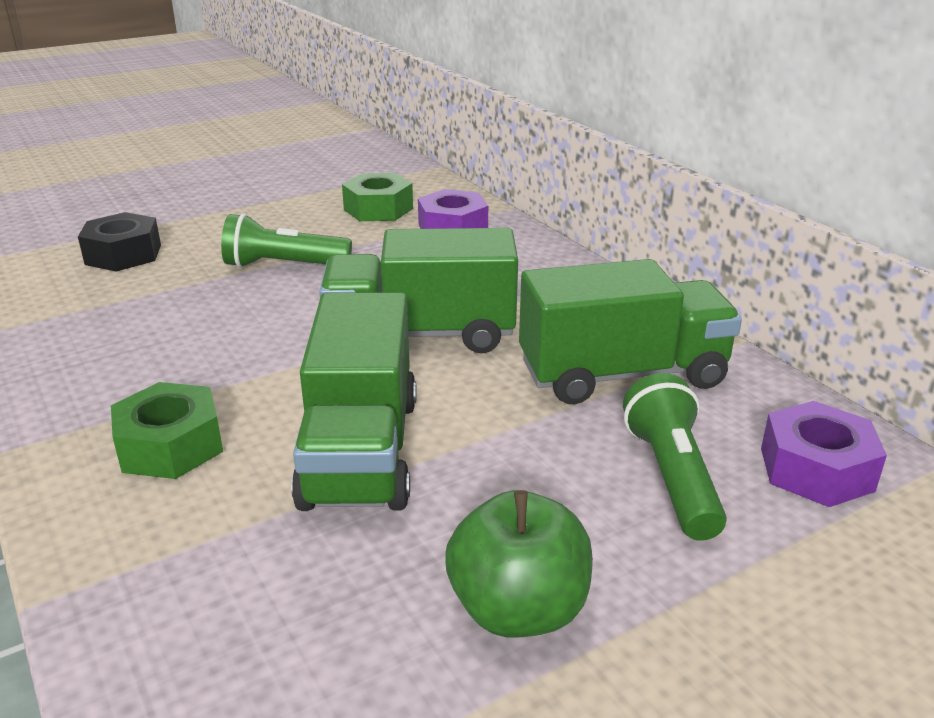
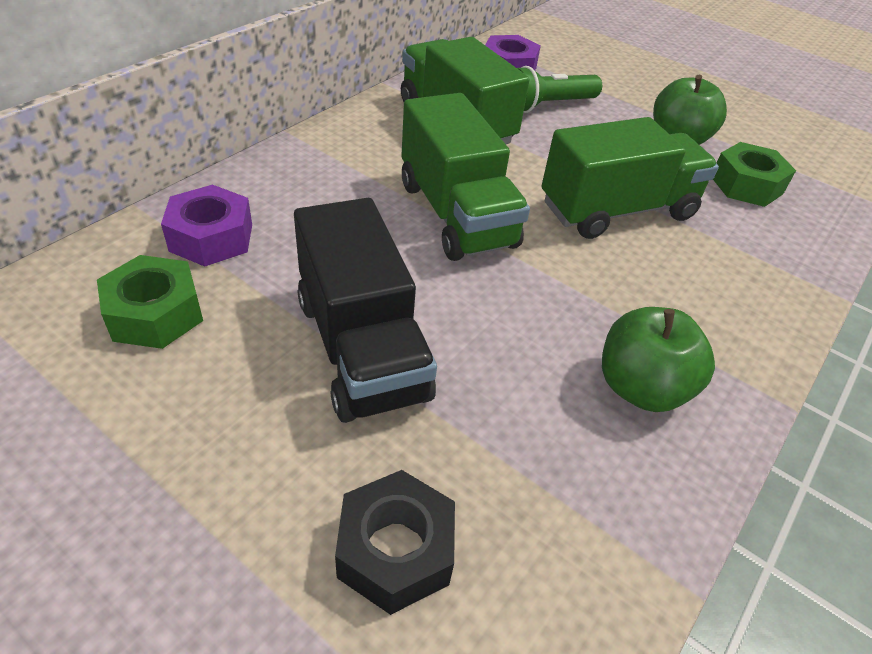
camera: 115 degrees left, 15 degrees up
(114, 372) = (641, 388): none -> green apple
(171, 446) = (689, 301): green nut -> green nut (746, 185)
(283, 265) = (361, 348): green flashlight -> black truck

